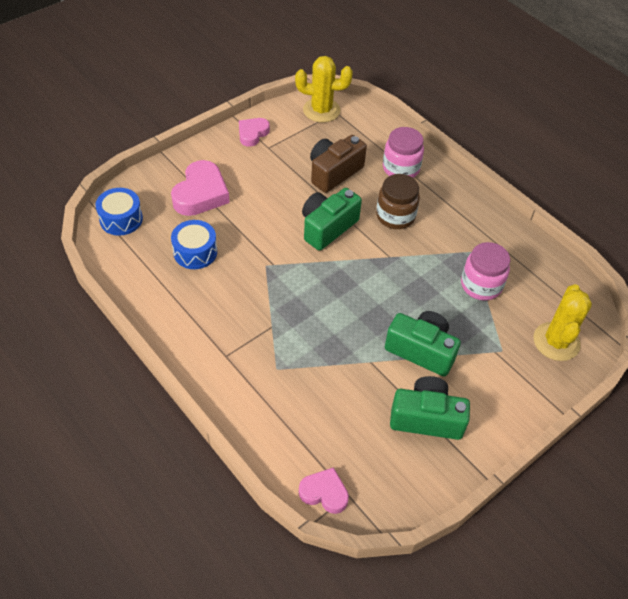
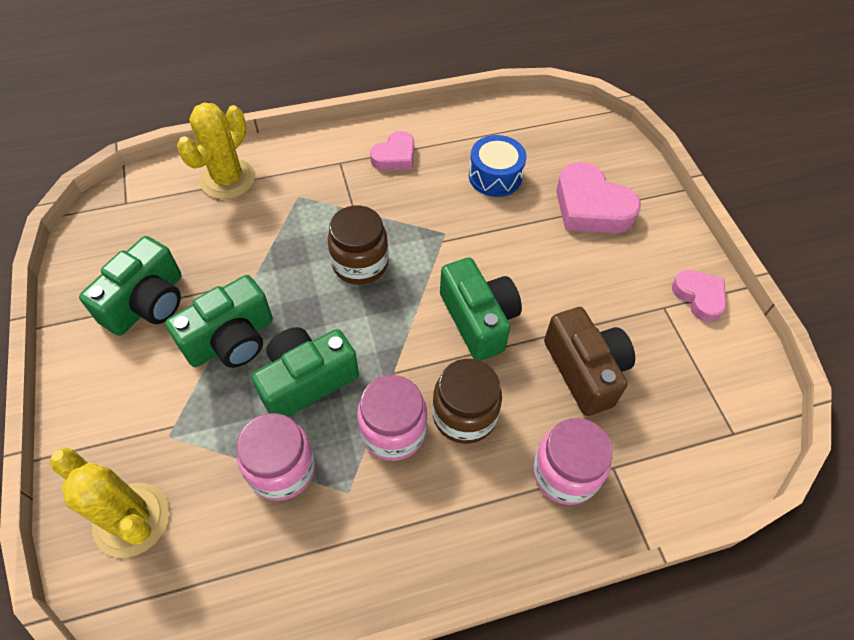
camera: 115 degrees right, 5 degrees up
(121, 219) = (573, 129): blue drum -> none
(319, 303) = (360, 264): none -> brown jar
(321, 110) = (741, 411): yellow cactus -> yellow cactus (227, 179)
(324, 493) = (142, 186): pink heart -> pink heart (395, 156)
(422, 296) = (306, 381): none -> green camera
(426, 244) = (393, 431): none -> pink jar

